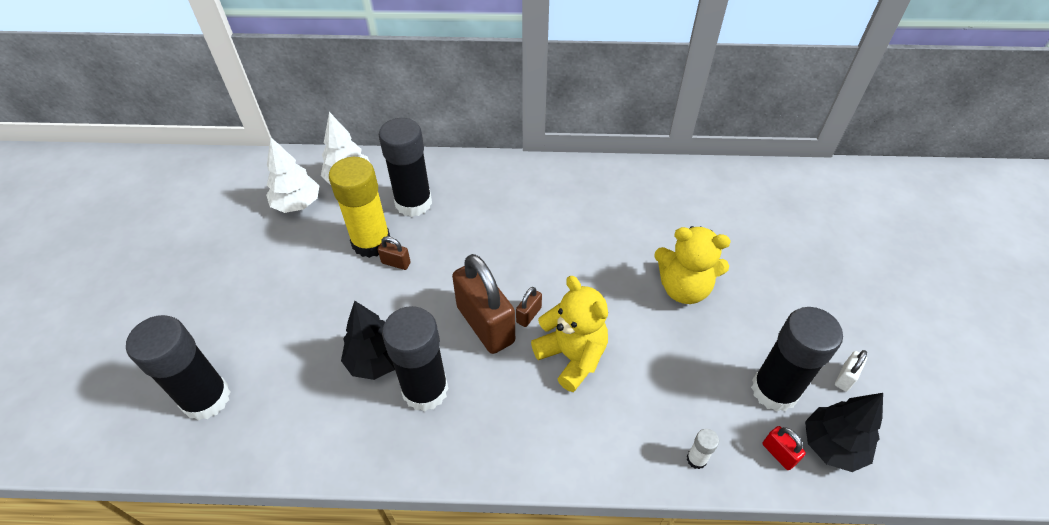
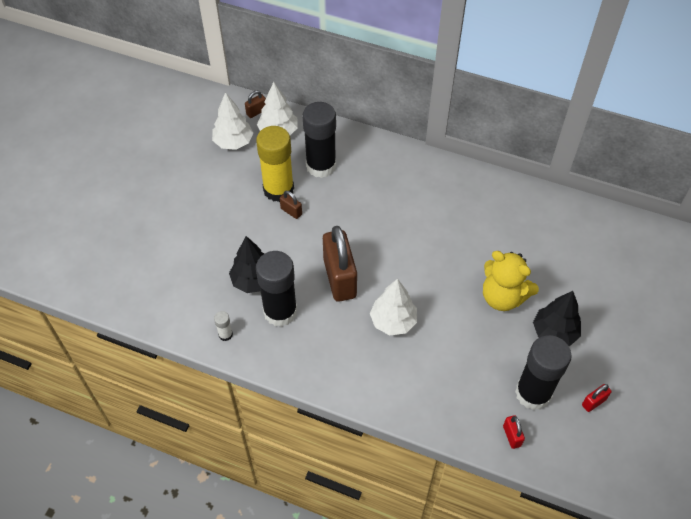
camera: 20 degrees right, 5 degrees up
(206, 398) = (134, 271): black glue stick -> none
(528, 315) = (374, 281): brown padlock -> brown padlock (256, 112)
(572, 356) = (393, 321): yellow teddy bear -> white tree
(696, 459) = (450, 419): white glue stick -> white glue stick (225, 334)
(832, 446) = (554, 444): black tree -> black tree (554, 332)
(845, 377) = (593, 402): white padlock -> red padlock

